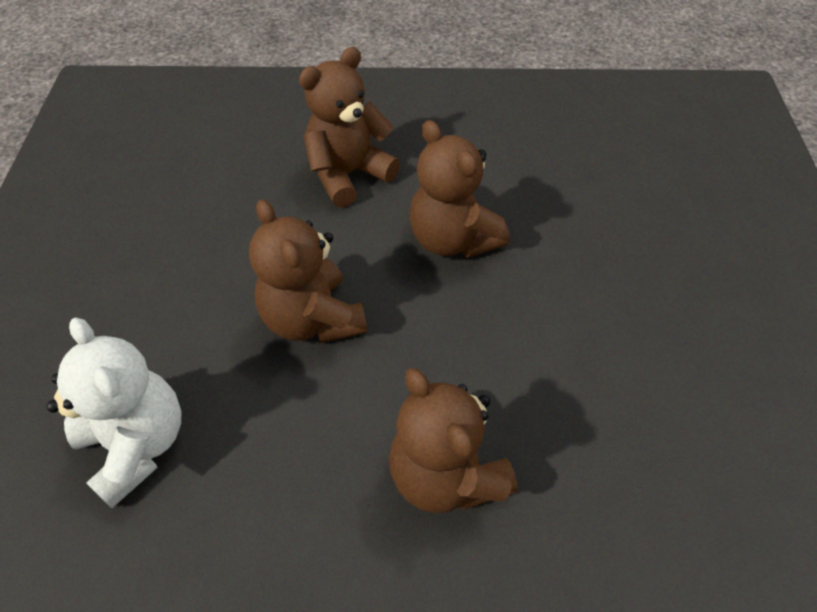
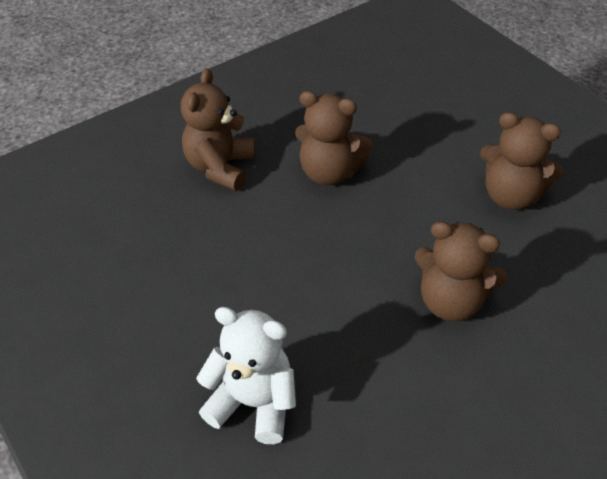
camera: 35 degrees left, 5 degrees down
(312, 319) = (289, 266): brown teddy bear -> brown teddy bear (511, 195)

